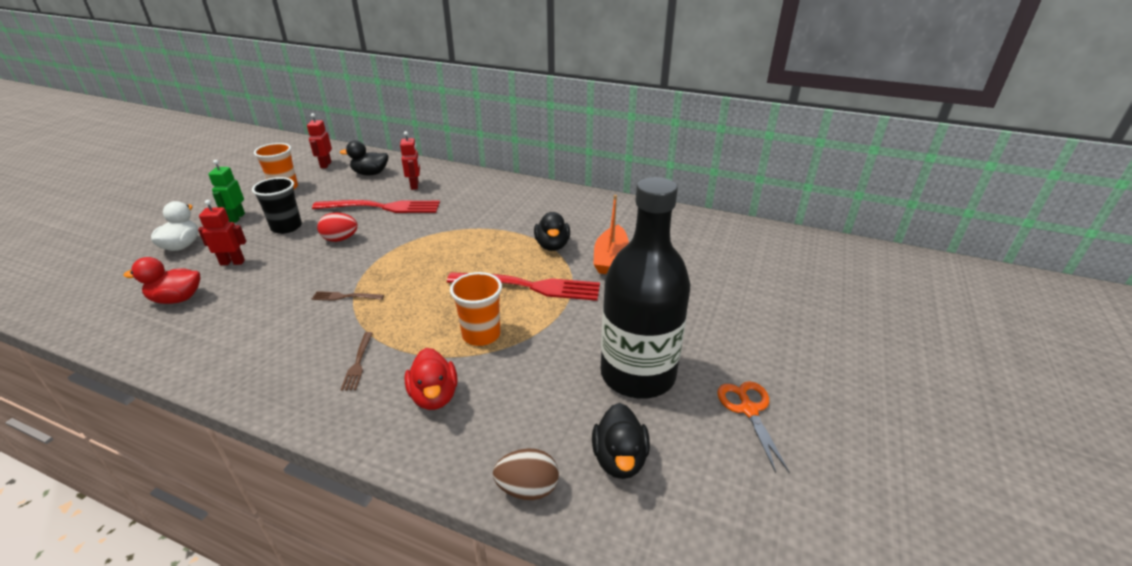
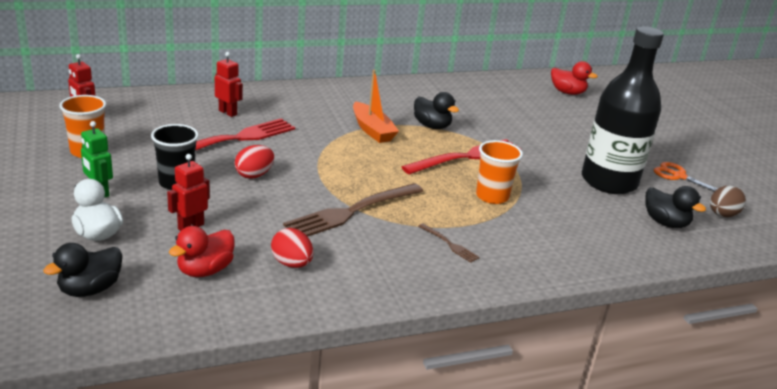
camera: 45 degrees left, 5 degrees down
(228, 320) = (292, 264): none -> red egg
(345, 297) = (352, 211): brown fork -> brown fork, size x2.23
(370, 173) = (157, 113): black duck -> black duck (90, 289)
(434, 396) = (530, 239): red duck -> red duck (567, 92)
(527, 489) = (651, 255): brown egg -> brown egg (722, 215)
(610, 258) = (483, 122): orange boat -> orange boat (372, 130)

